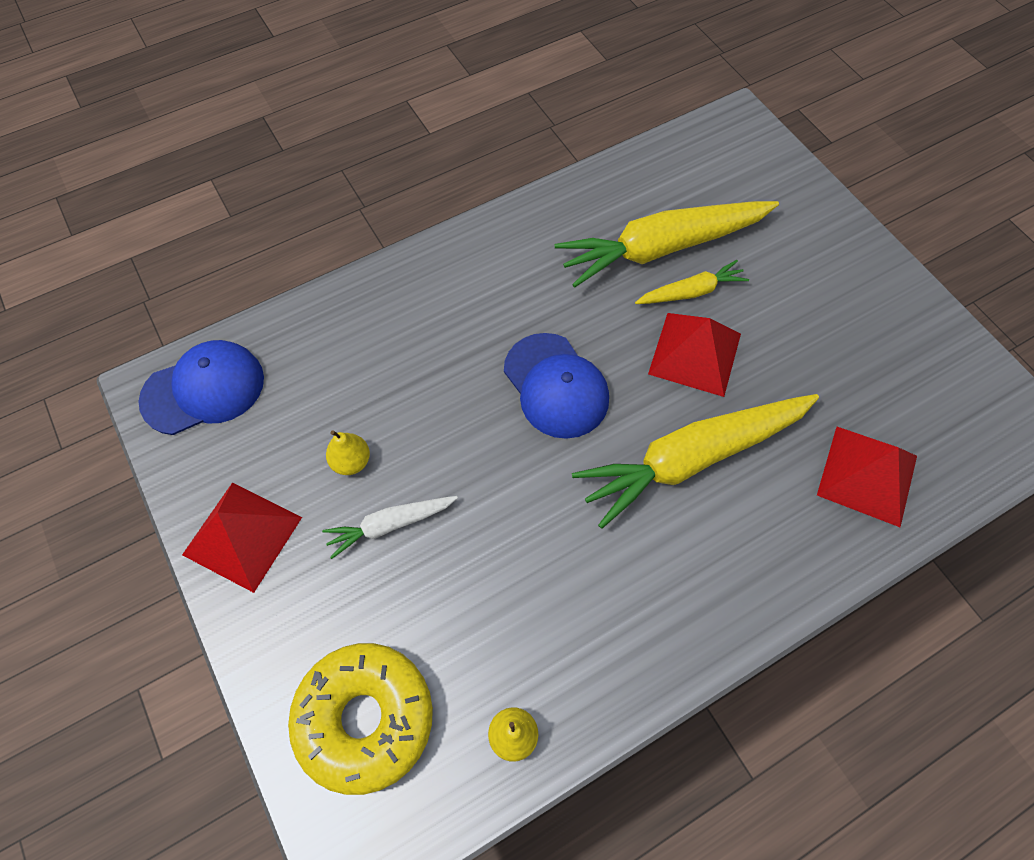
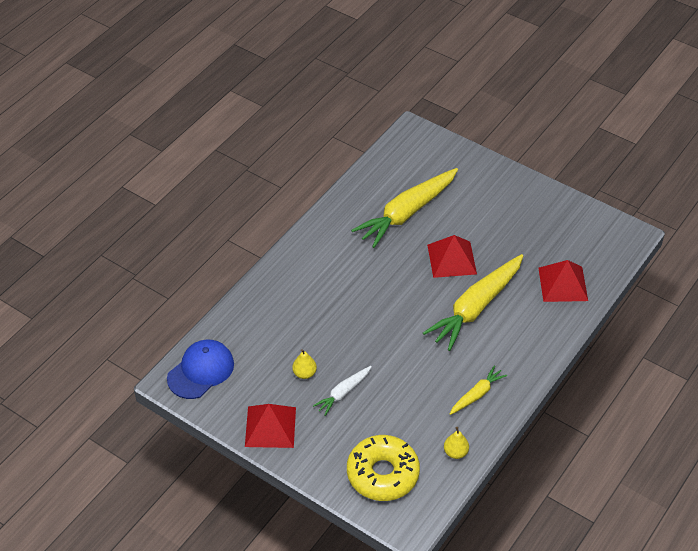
camera: 25 degrees left, 15 degrees down
(556, 386) = (389, 300): blue cap -> none
(691, 292) = (434, 230): yellow carrot -> yellow carrot (477, 394)

